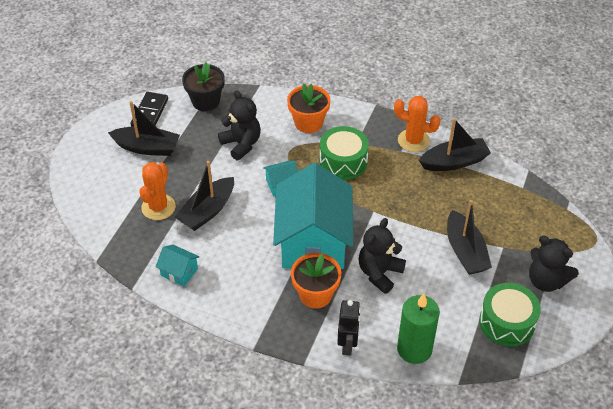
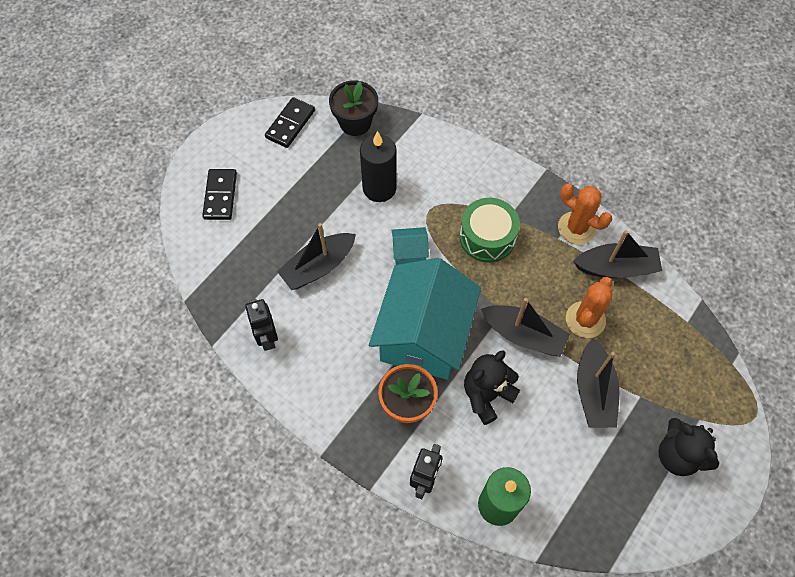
camera: 15 degrees right, 15 degrees up
(104, 176) = (220, 196): none -> black domino
(147, 148) = (275, 169): black boat -> black boat (523, 335)
(158, 207) = (267, 249): orange cactus -> orange cactus (585, 320)
(179, 272) = (267, 338): turquoise house -> black robot
(241, 144) = (379, 188): black teddy bear -> black candle
(308, 123) = (462, 177): orange flower pot -> none
(507, 322) = (615, 498): green drum -> none

